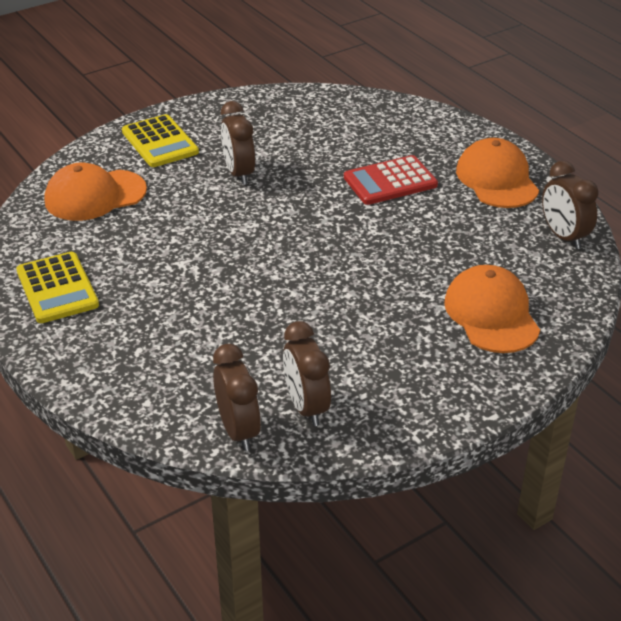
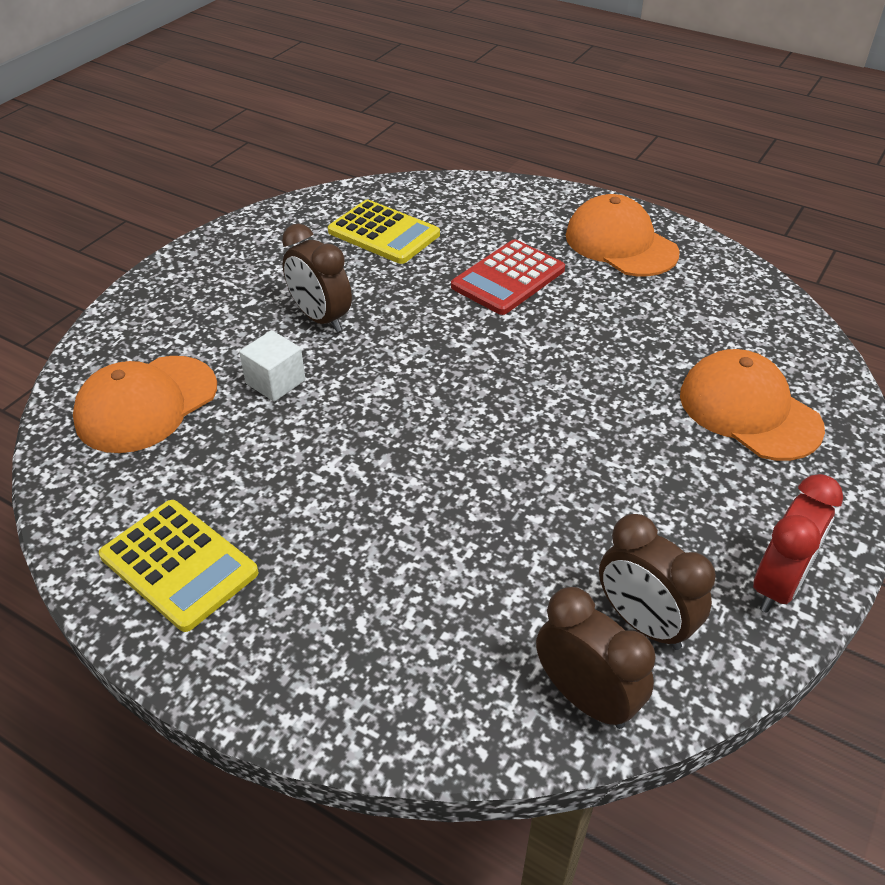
camera: 25 degrees left, 5 degrees up
(160, 142) = (188, 304): yellow calculator -> yellow calculator (383, 233)
(182, 204) = (275, 382): none -> white cube
(413, 416) = (778, 584): none -> red clock
(563, 236) = (742, 290): brown clock -> none

